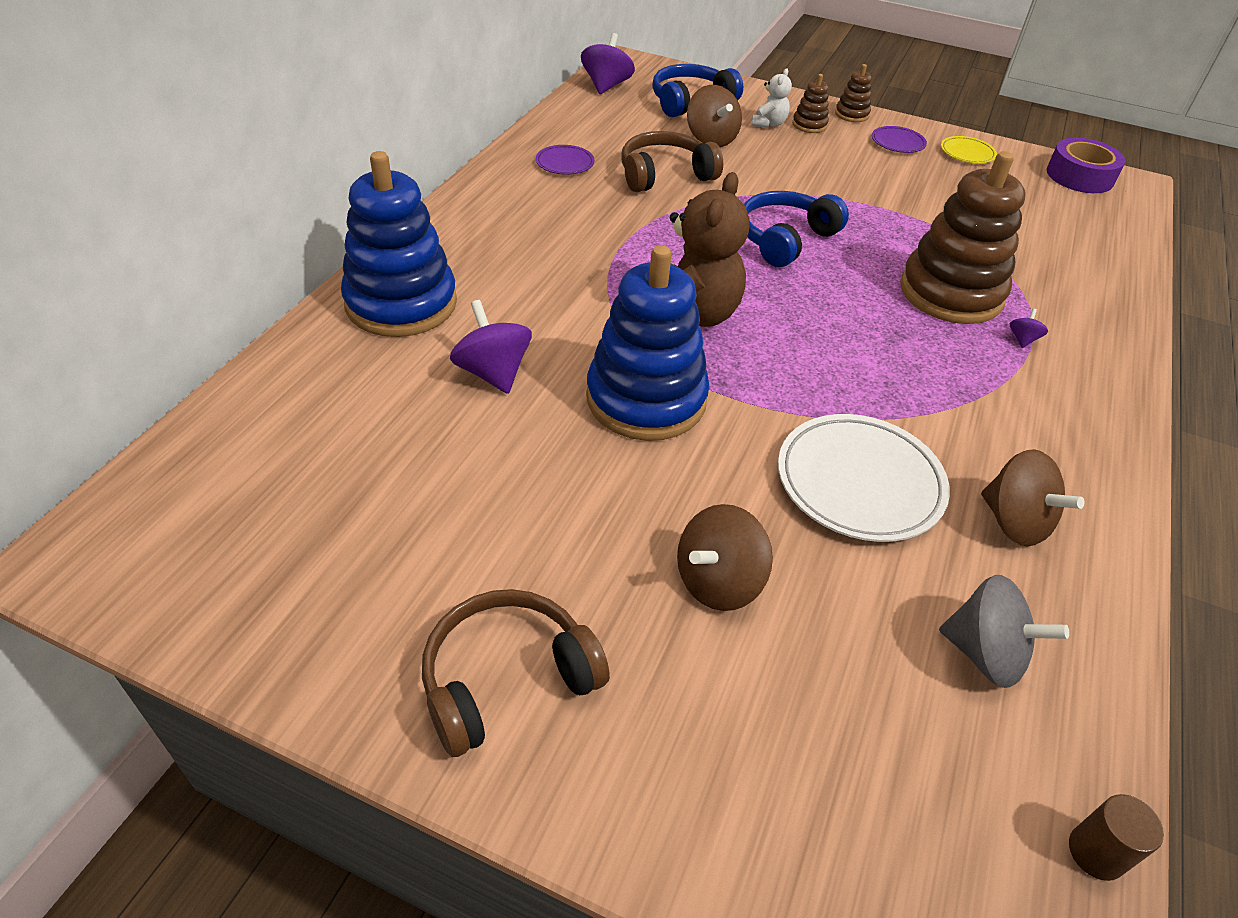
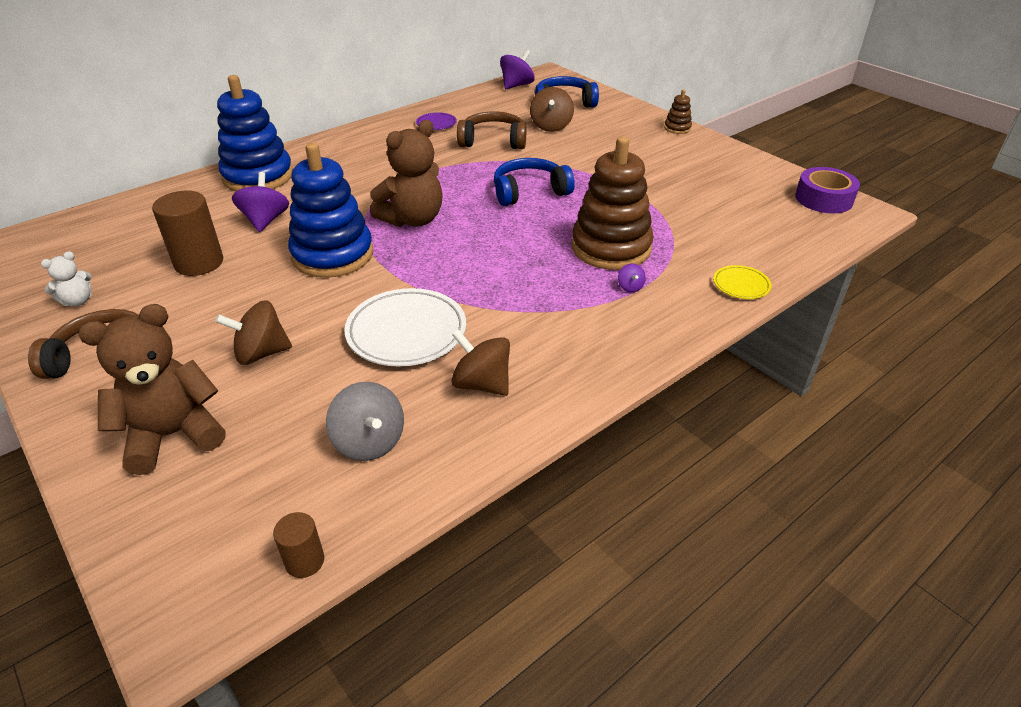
camera: 30 degrees right, 5 degrees down
(470, 470) = (199, 263): none -> brown cylinder
(742, 756) = (173, 435): none -> brown teddy bear
(768, 124) = (605, 124): white teddy bear -> white teddy bear (78, 301)
(809, 125) = (635, 129): brown stacking toy -> none
(897, 143) = (691, 151): purple plate -> none
(967, 153) = (741, 167): yellow plate -> yellow plate (741, 285)
(1014, 522) = (481, 384): brown spinning top -> brown spinning top turned 135 degrees clockwise
(1022, 339) = (630, 287): purple spinning top -> purple spinning top turned 120 degrees clockwise

